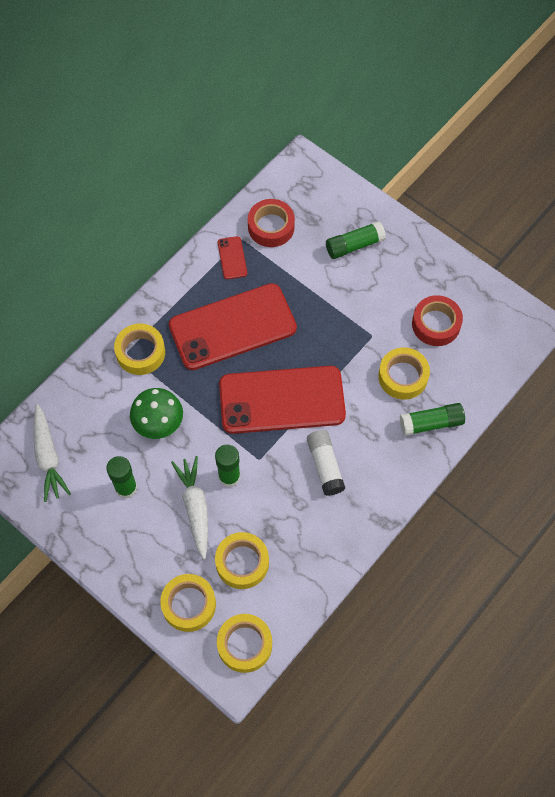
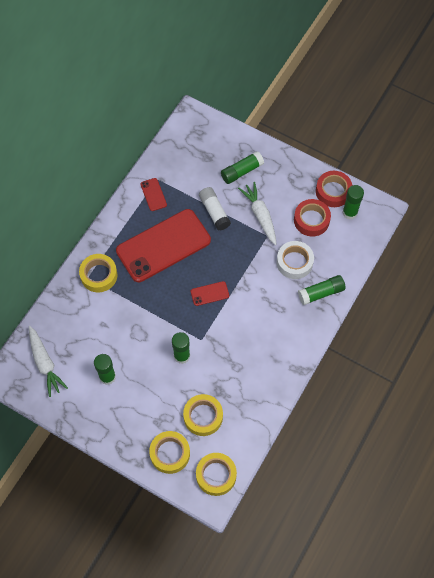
camera: 10 degrees left, 0 degrees up
(158, 423) = (122, 325): green mushroom -> none
(195, 508) = (161, 383): white carrot -> white carrot (260, 215)
(271, 227) = (178, 167): red tape -> red tape (333, 191)
(282, 400) = (209, 293): red phone -> red phone, size x0.40
(325, 466) = (250, 336): white glue stick -> white glue stick (214, 212)
(403, 376) = (294, 262): yellow tape -> white tape
(489, 322) = (350, 213): none -> green glue stick

